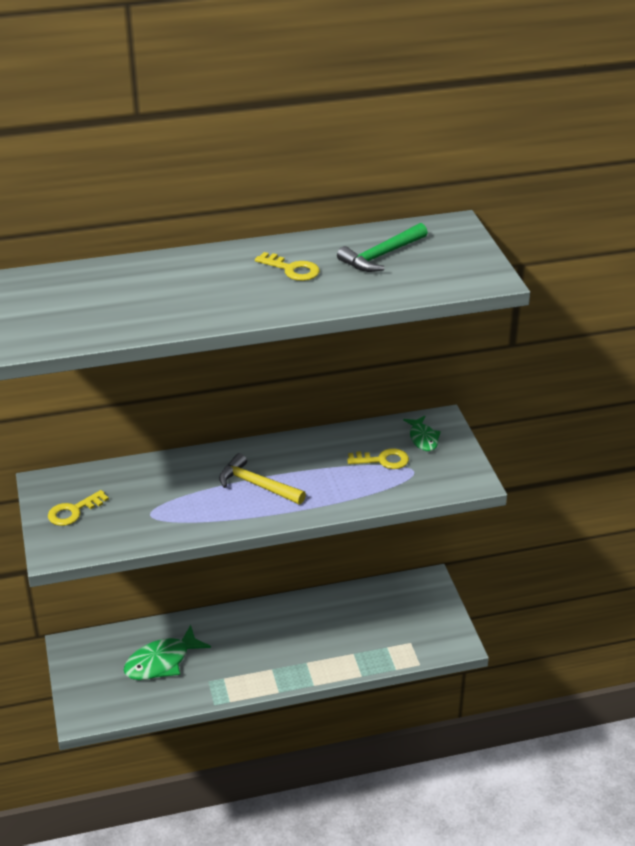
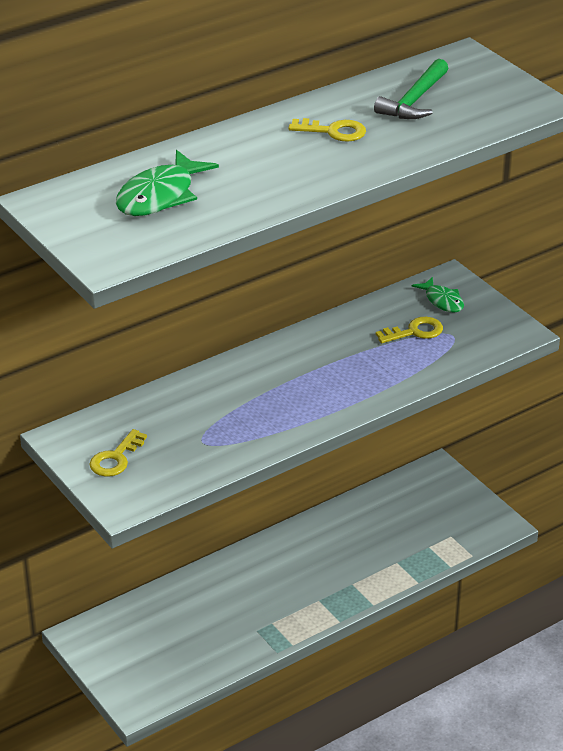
camera: 20 degrees left, 0 degrees up
(161, 662) = (193, 624): green fish -> green fish (160, 196)
(256, 485) = (298, 386): yellow hammer -> none

